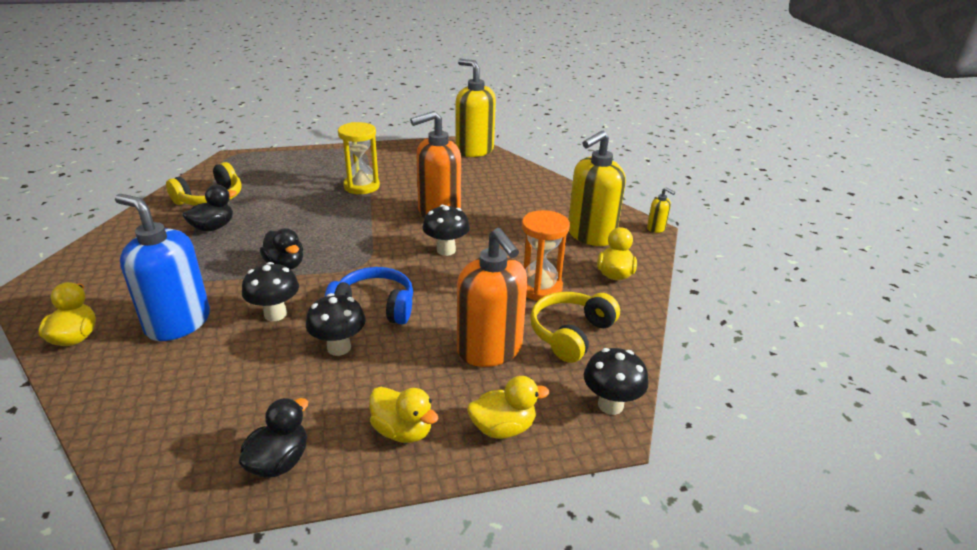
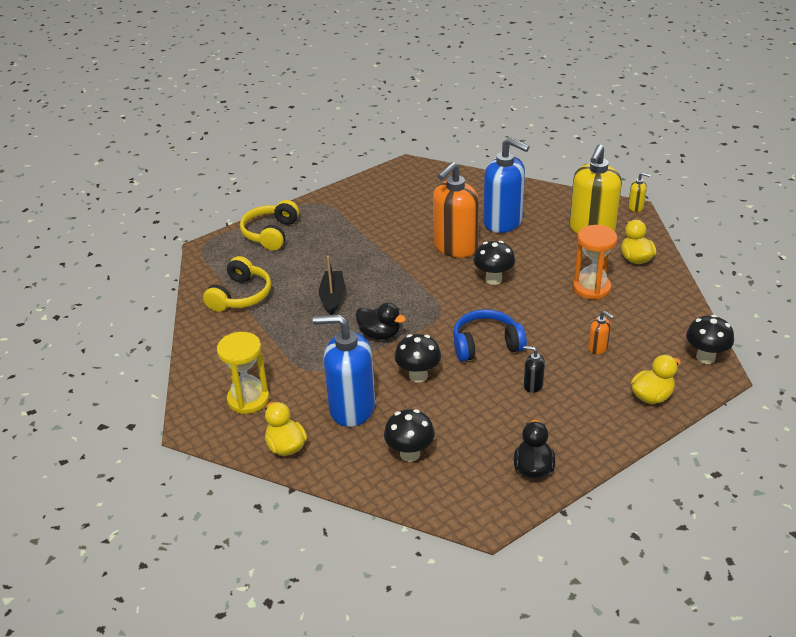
camera: 20 degrees left, 5 degrees up
(213, 227) = (278, 322): black duck -> none
(282, 222) = (332, 297): none -> black boat
(339, 347) = (492, 383): black mushroom -> black mushroom (410, 454)
(361, 186) = (362, 241): yellow hourglass -> yellow hourglass (248, 399)
(379, 365) = (533, 385): none -> black soap dispenser
(403, 431) = (591, 421): yellow duck -> none
(474, 150) = (423, 171): yellow soap dispenser -> none
(490, 350) = (598, 348): orange soap dispenser -> orange soap dispenser, size x0.43
(506, 205) = (503, 222): none -> blue soap dispenser
(571, 334) = (642, 317): yellow headphones -> yellow headphones (271, 233)

